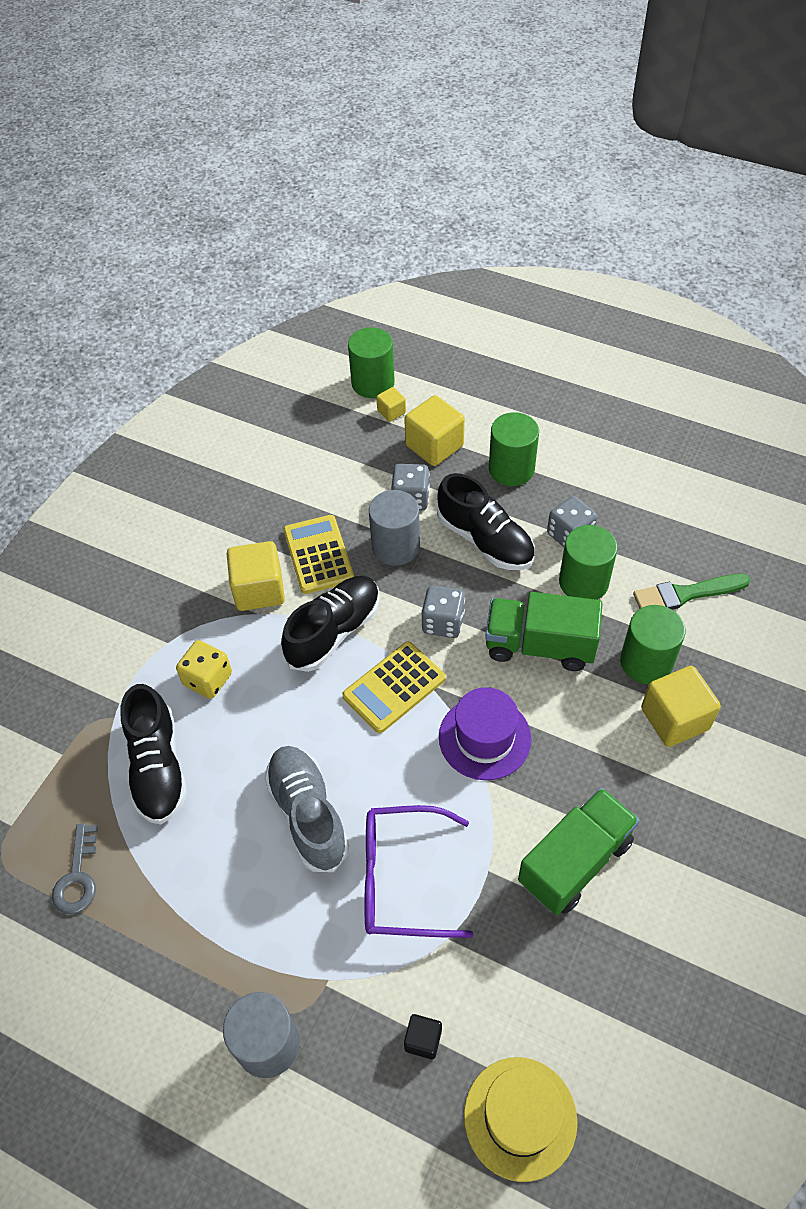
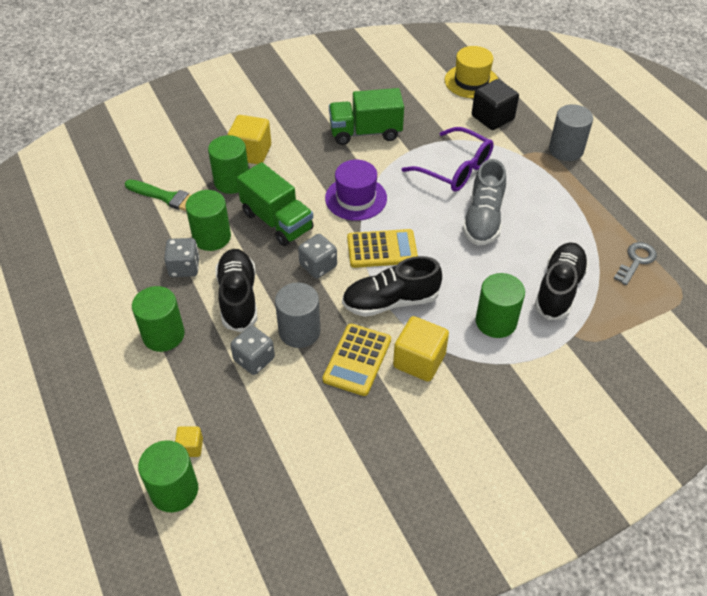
camera: 145 degrees left, 5 degrees down
(208, 679) = (496, 321): yellow dice -> green cylinder
(423, 1040) = (492, 117): black cube -> black cube, size x1.96
(434, 446) = (192, 391): yellow cube -> none

